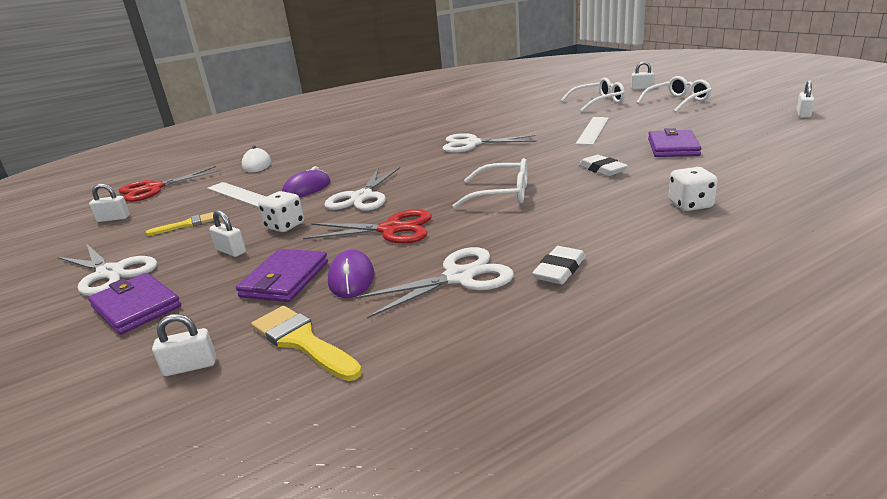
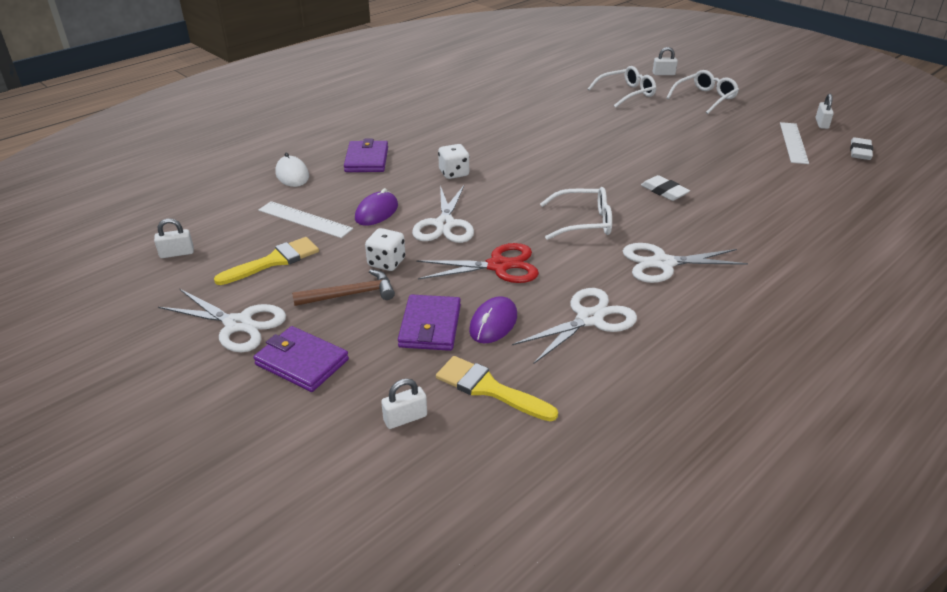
camera: 15 degrees left, 10 degrees up
(154, 188) = (190, 209): red scissors -> none
(187, 224) = (274, 261): yellow brush -> yellow brush, size x1.57
(231, 251) = (350, 294): white padlock -> brown hammer
(351, 278) = (493, 323): purple mouse -> purple mouse turned 45 degrees clockwise
(472, 144) = (521, 151): white scissors -> white scissors (663, 263)
(559, 270) = (670, 309): white eraser -> white eraser (860, 152)
(593, 130) = (636, 137): white ruler -> white ruler (793, 142)
(673, 147) = (718, 164): purple wallet -> purple wallet (366, 160)
(690, 205) = (753, 236): white dice -> white dice (454, 173)

